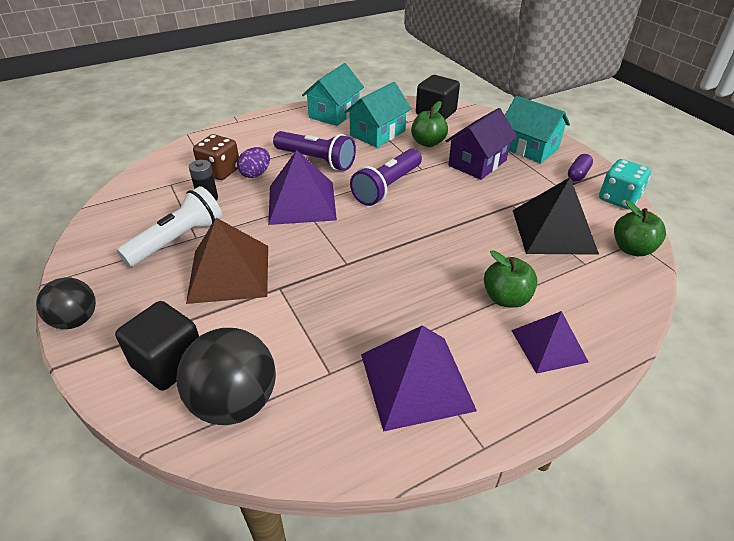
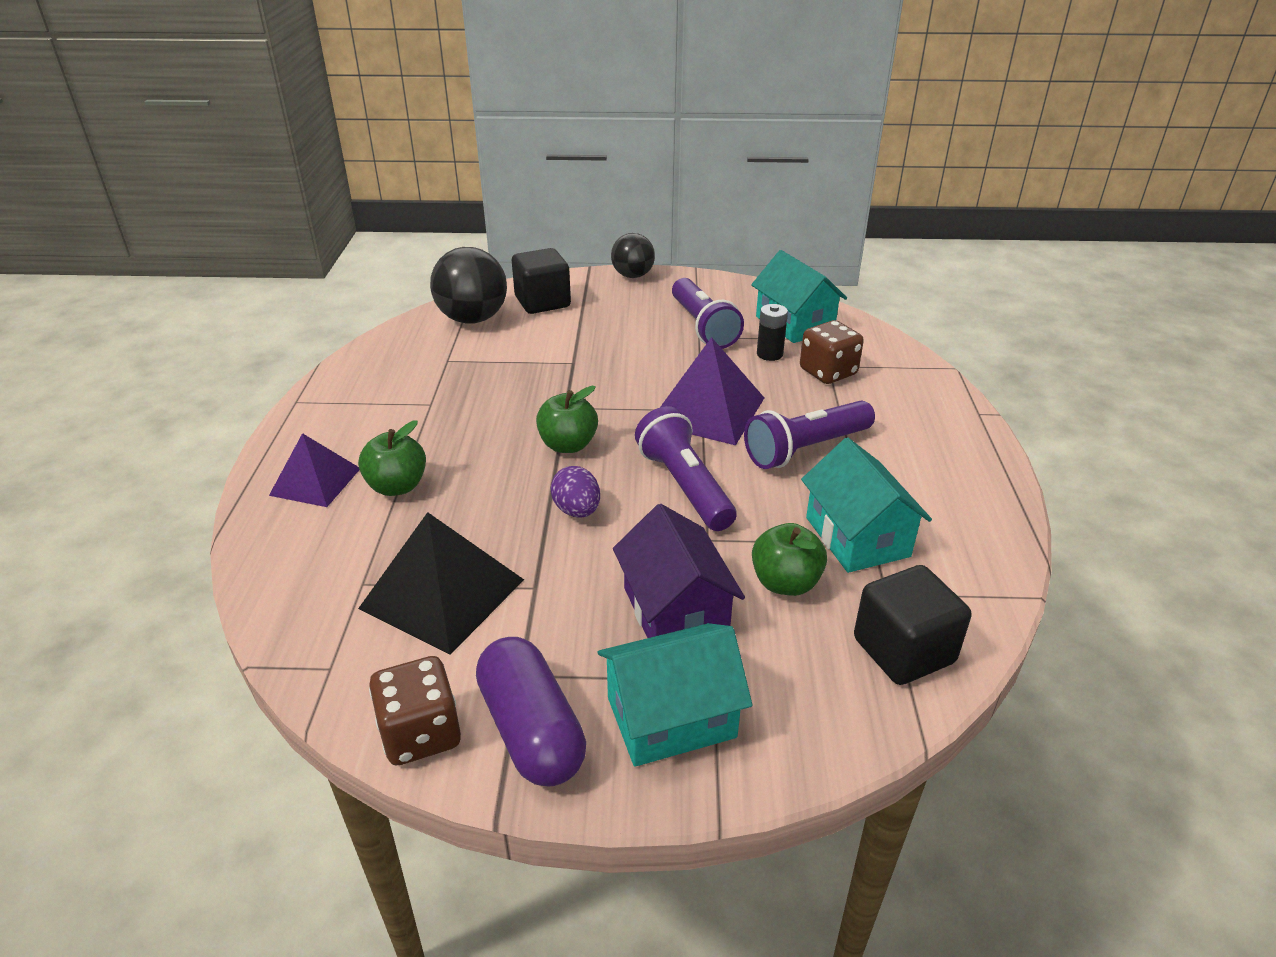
camera: 120 degrees right, 5 degrees down
(177, 240) = (703, 327): white flashlight -> purple flashlight
(229, 273) = (622, 343): brown pyramid -> none
(255, 174) = (803, 394): purple egg -> purple egg (577, 510)
(334, 113) = (965, 514): turquoise house -> turquoise house (794, 323)
(416, 381) = (385, 394): purple pyramid -> none
(578, 174) = (531, 730): purple capsule -> purple capsule, size x1.92
(618, 199) = (420, 733): turquoise dice -> brown dice
(632, 249) = (325, 652): green apple -> green apple (568, 445)

